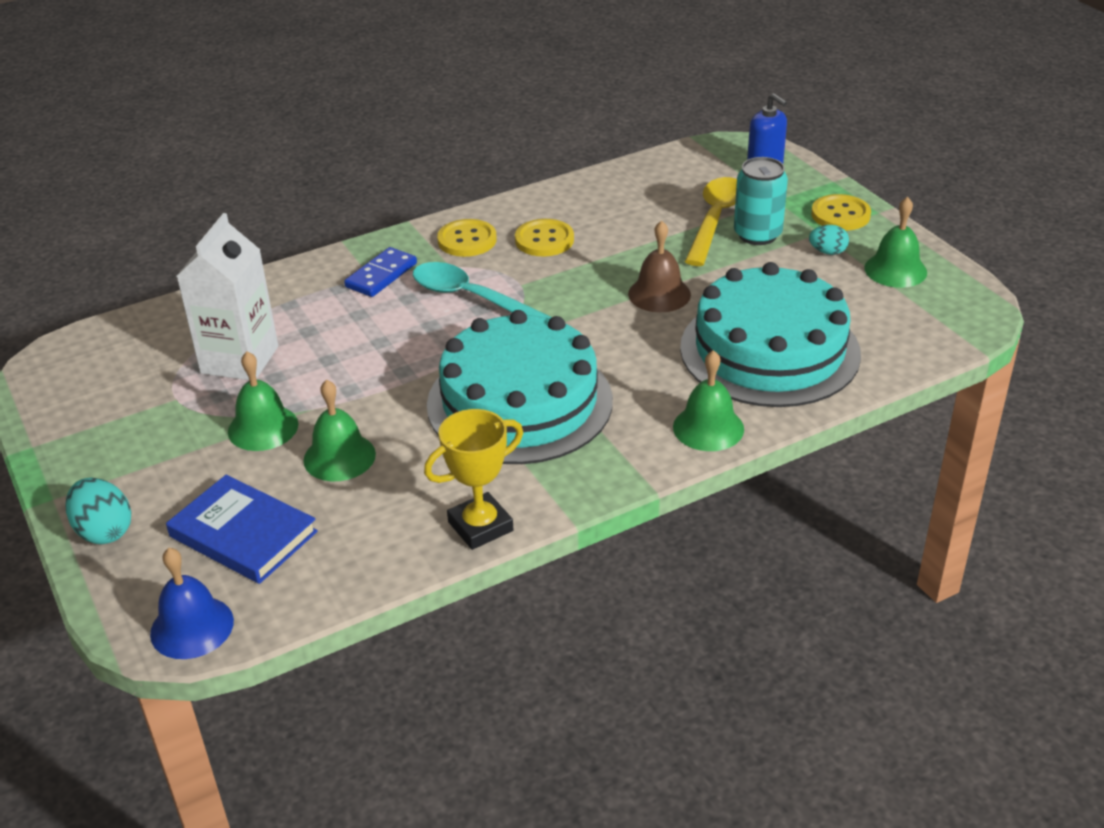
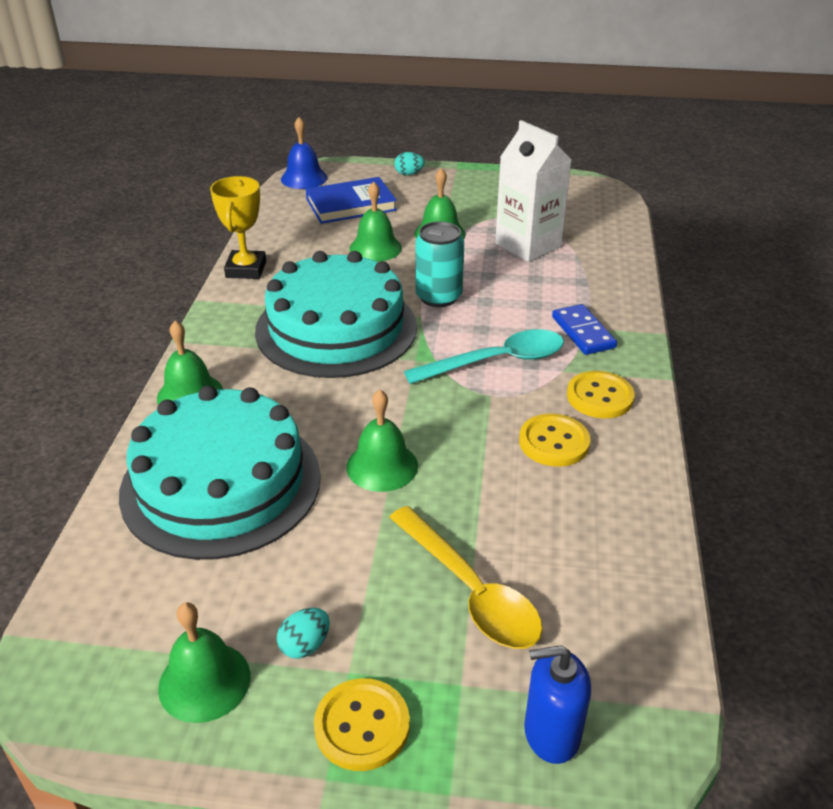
camera: 125 degrees right, 0 degrees up
(104, 531) = (409, 174): turquoise egg -> turquoise egg, size x0.64
(659, 294) = (382, 466): brown bell -> green bell
(757, 235) = (403, 607): turquoise can -> turquoise can (438, 297)

